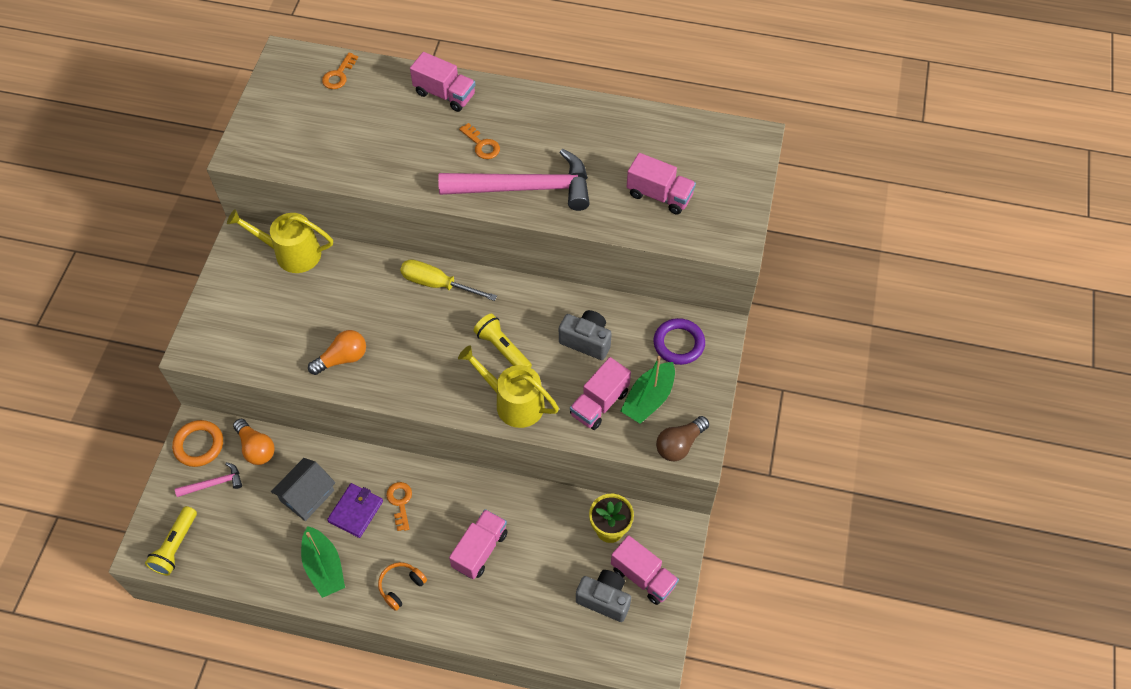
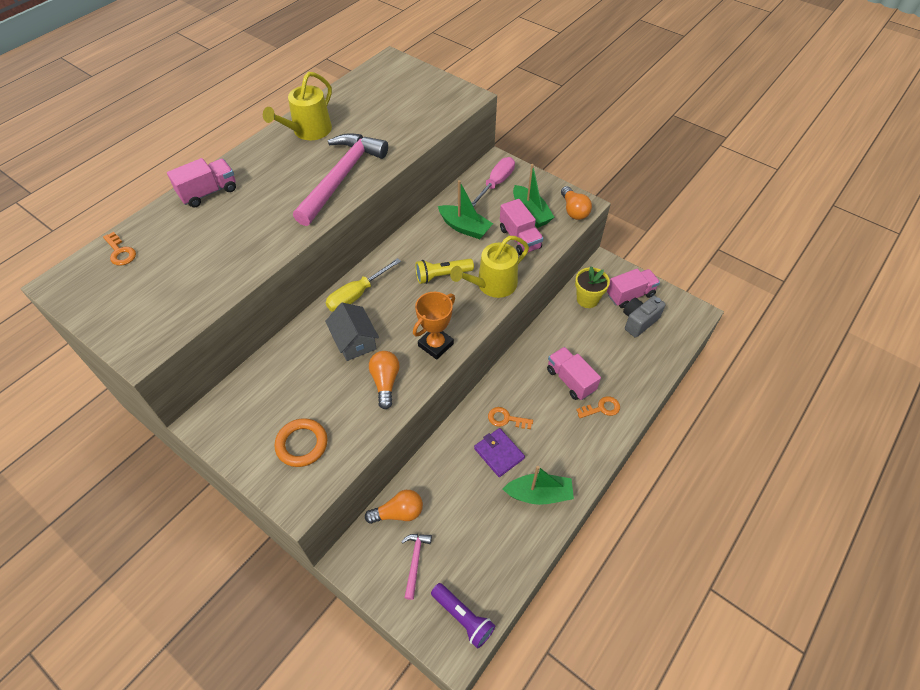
camera: 65 degrees left, 5 degrees down
(175, 546) = (463, 617): yellow flashlight -> purple flashlight
(199, 445) = (368, 563): orange ring -> orange ring (302, 444)
(292, 253) = (250, 386): yellow watering can -> yellow watering can (308, 131)
(307, 495) = (466, 486): grey house -> grey house (354, 341)
(401, 586) = (579, 443): orange headphones -> none
(407, 382) = (435, 345): none -> orange trophy
(482, 145) = (279, 187): orange key -> orange key (601, 408)
(586, 341) = (465, 227): grey camera -> green boat
(659, 195) = (402, 115): pink truck -> none
(678, 343) = (496, 183): purple ring -> pink screwdriver
(679, 444) = (573, 210): brown light bulb -> orange light bulb

